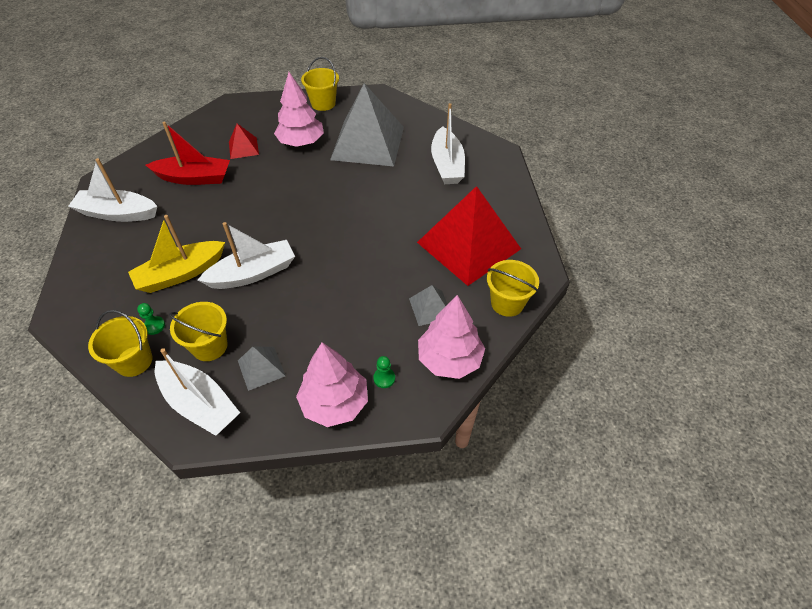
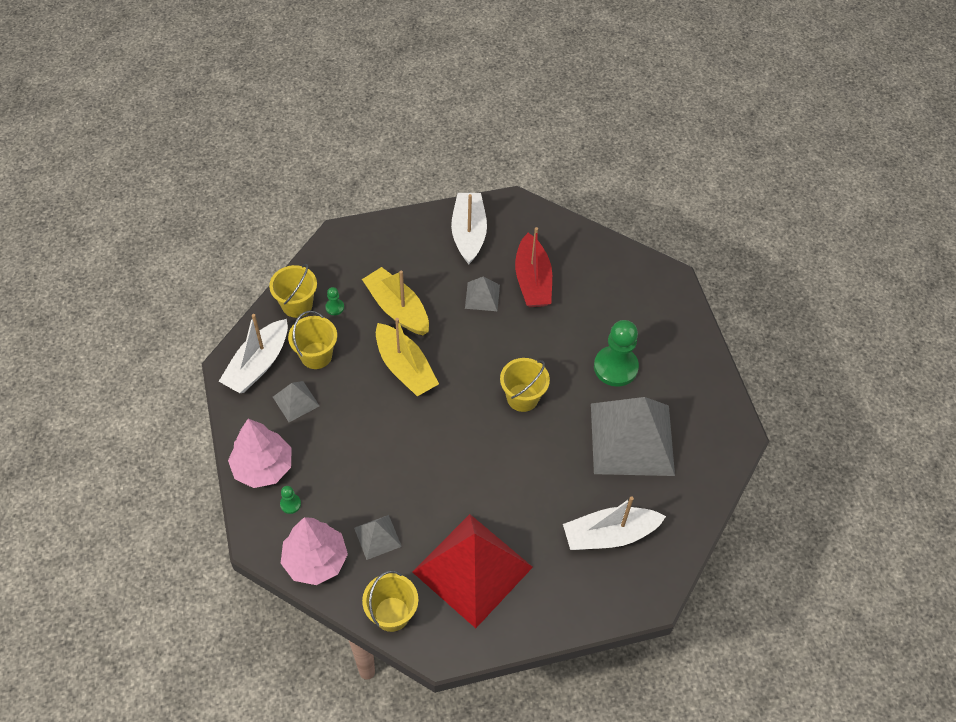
camera: 80 degrees right, 5 degrees up
(195, 211) = (482, 296): none -> grey pyramid
(243, 148) = (592, 312): red pyramid -> none
(253, 273) = (405, 368): white boat -> yellow boat
(301, 142) = (615, 367): pink tree -> green pawn
(323, 103) = (699, 375): yellow bucket -> yellow bucket (522, 397)

